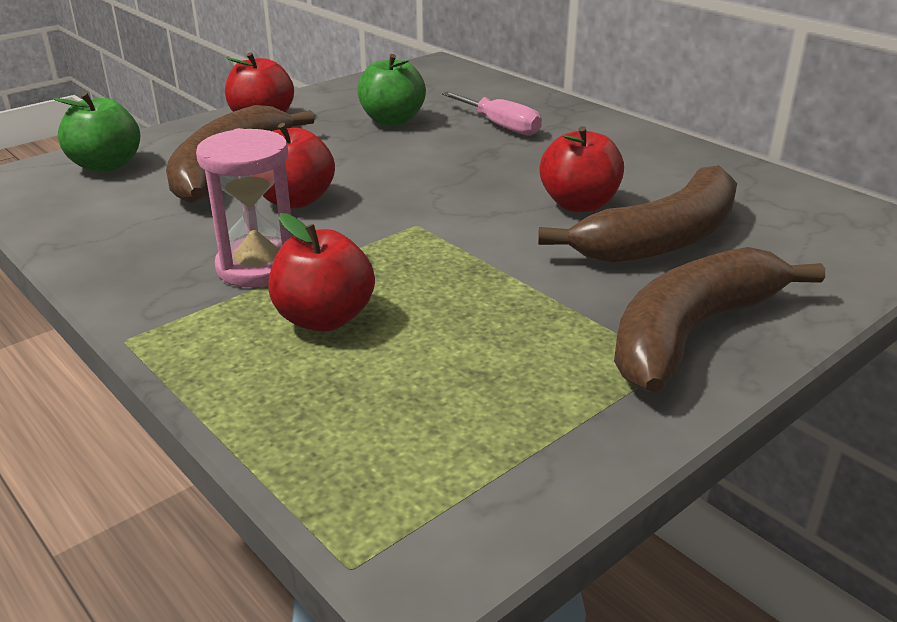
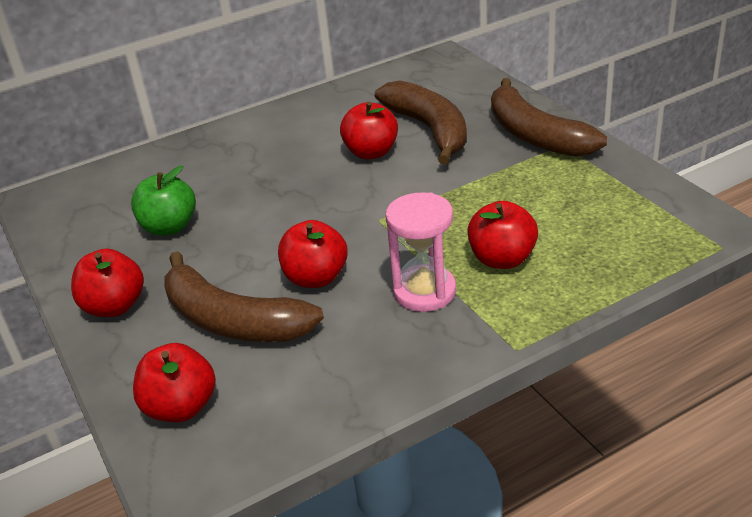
camera: 75 degrees left, 5 degrees up
(106, 166) = (181, 407): green apple -> red apple
(500, 126) = (215, 173): pink screwdriver -> none

